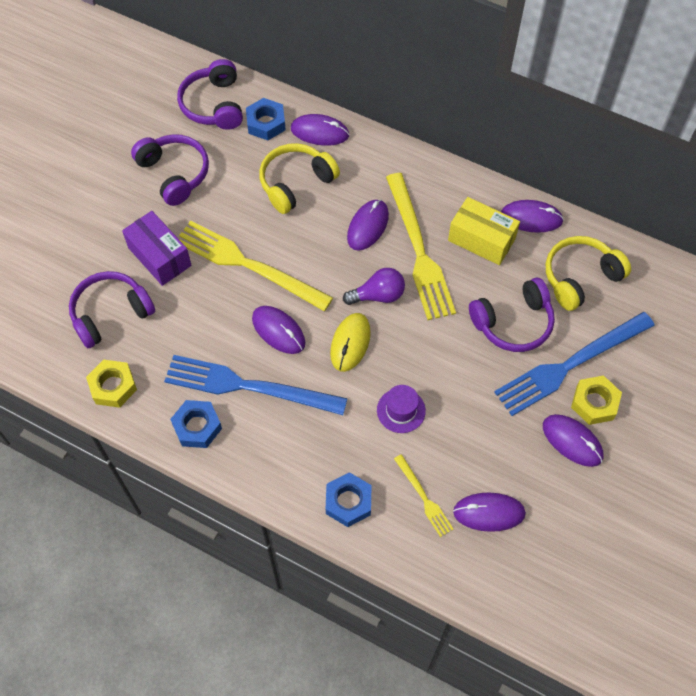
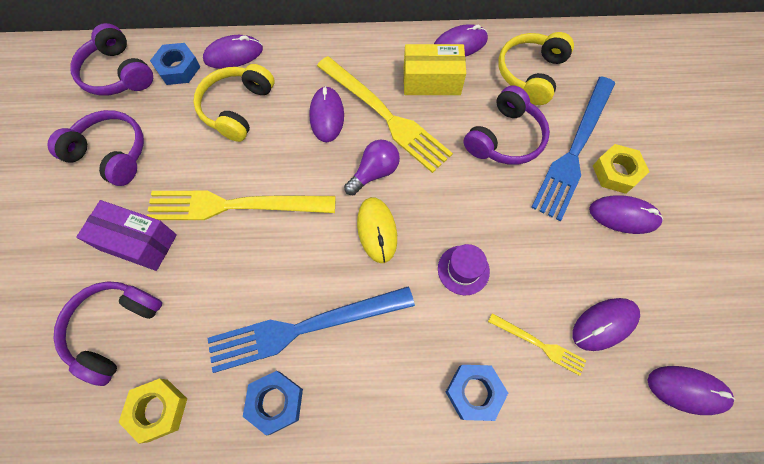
camera: 30 degrees left, 5 degrees up
(278, 331) = (302, 255): purple mouse -> purple mouse (687, 390)

